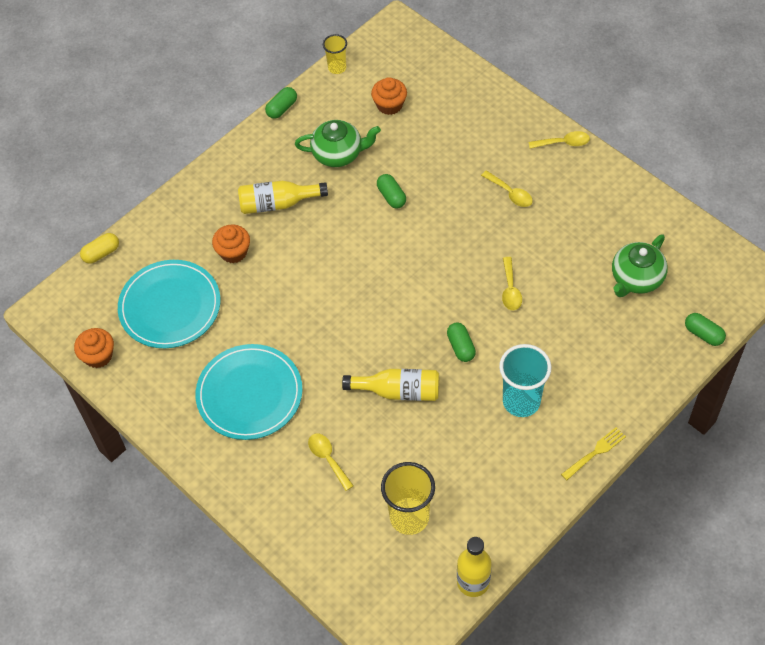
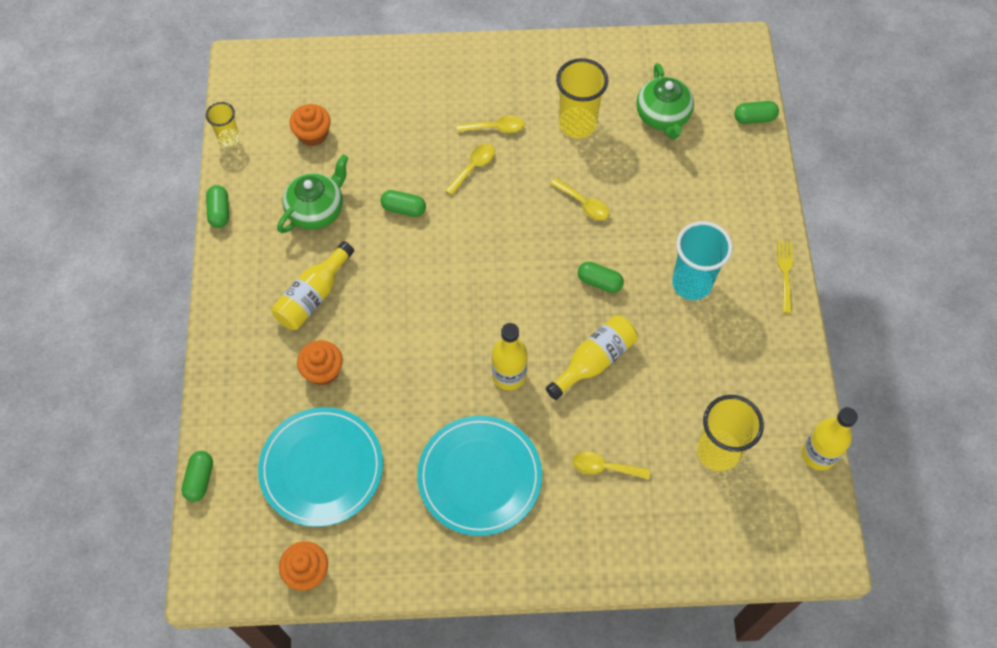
camera: 50 degrees left, 5 degrees up
(101, 253) = (200, 479): yellow capsule -> green capsule
(336, 352) = (509, 375): none -> yellow bottle
(563, 143) = (490, 55): yellow spoon -> yellow spoon (473, 167)
(569, 235) = (577, 124): none -> yellow cup

